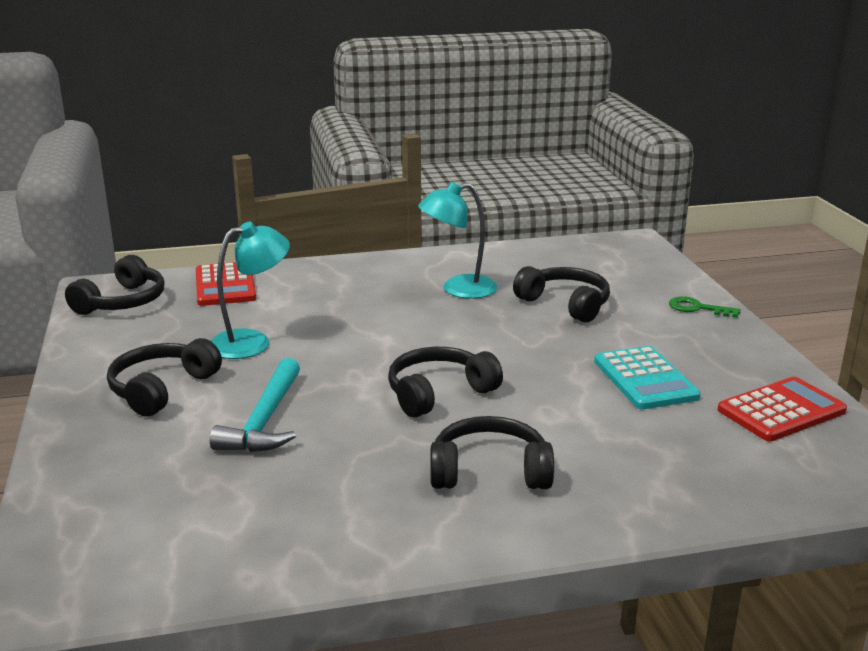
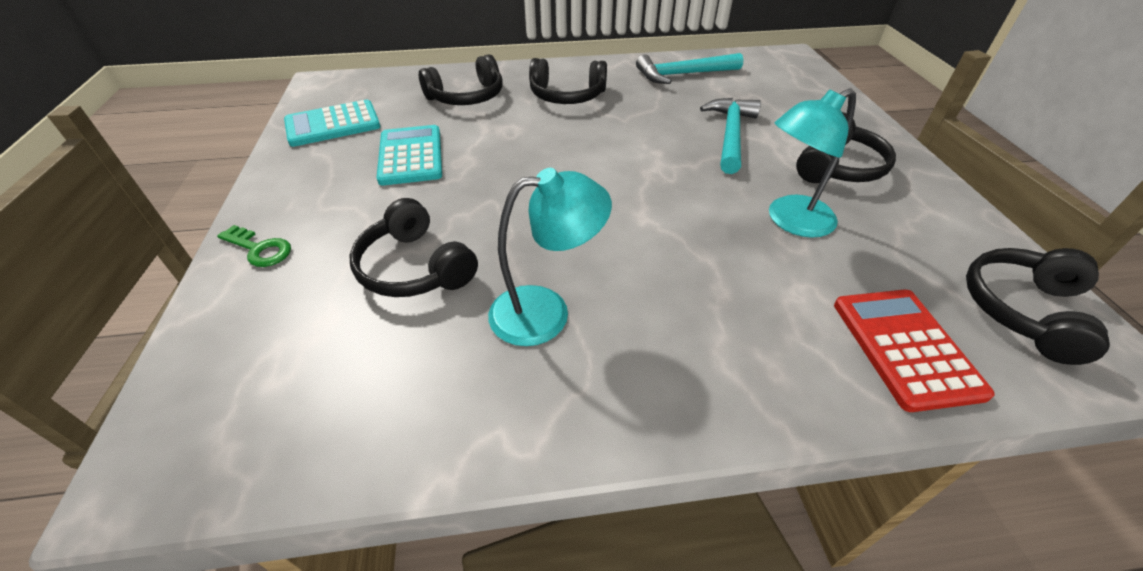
camera: 175 degrees left, 20 degrees up
(292, 529) = (683, 74): none -> turquoise hammer
(439, 393) = (593, 151): black headphones -> black headphones (467, 97)
(781, 410) = (333, 124): red calculator -> turquoise calculator

